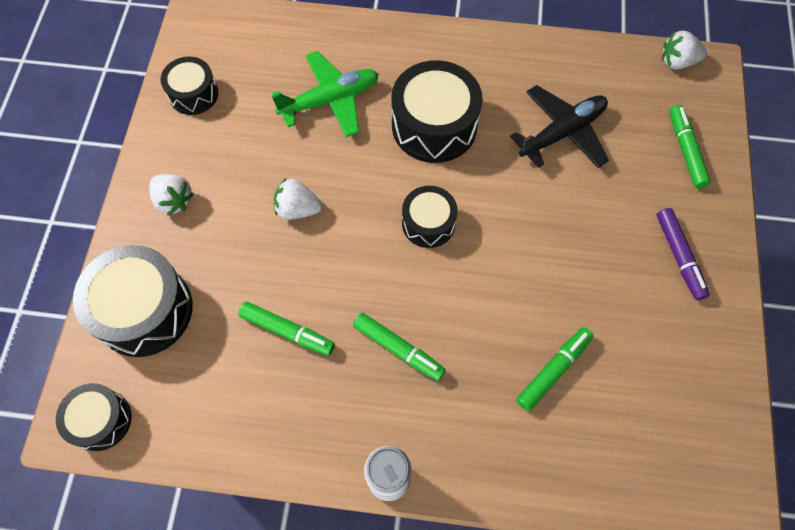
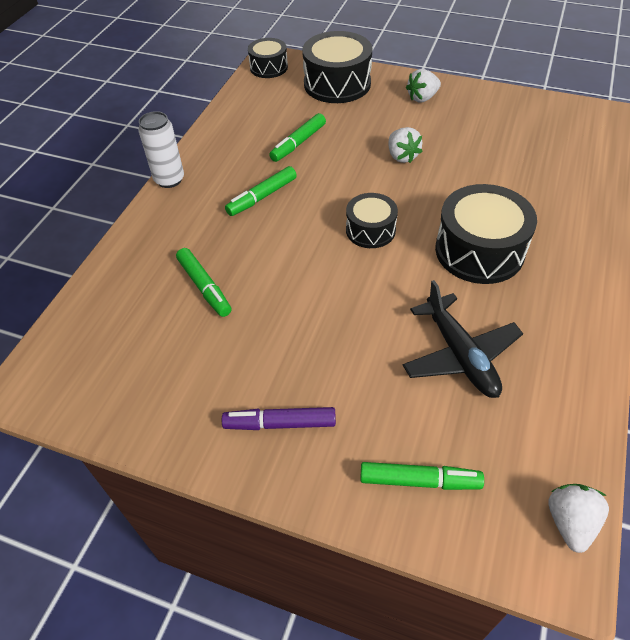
camera: 105 degrees right, 15 degrees down
(193, 94) = (524, 110): black drum -> none
(297, 209) = (402, 156): white strawberry -> white strawberry turned 135 degrees clockwise
(330, 100) = (514, 185): green plane -> none

